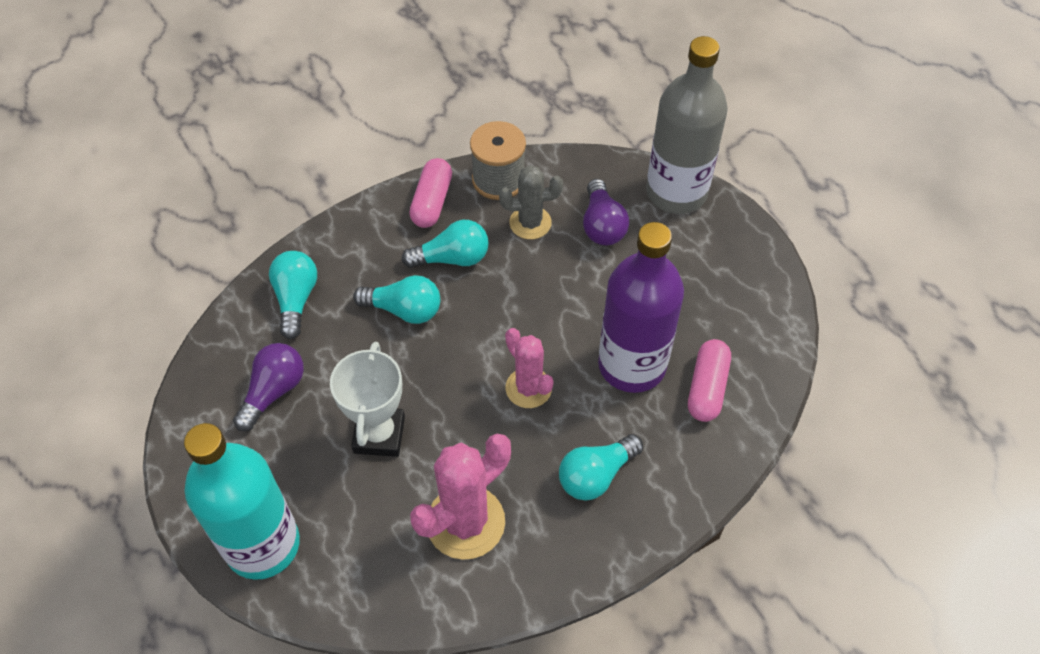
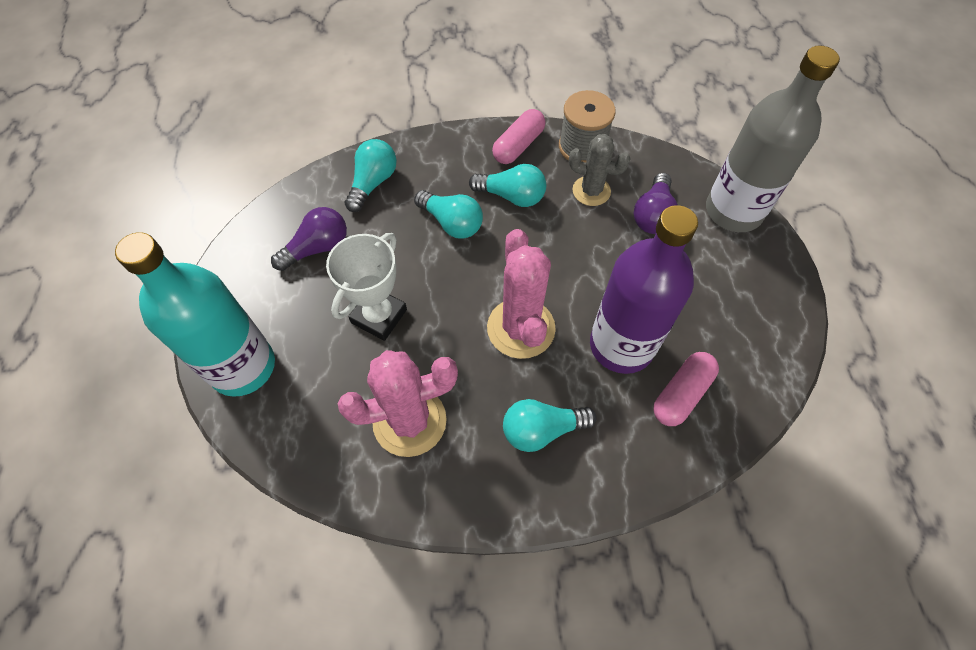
camera: 25 degrees right, 5 degrees up
(528, 388) = (521, 328): pink cactus -> pink cactus, size x1.57

